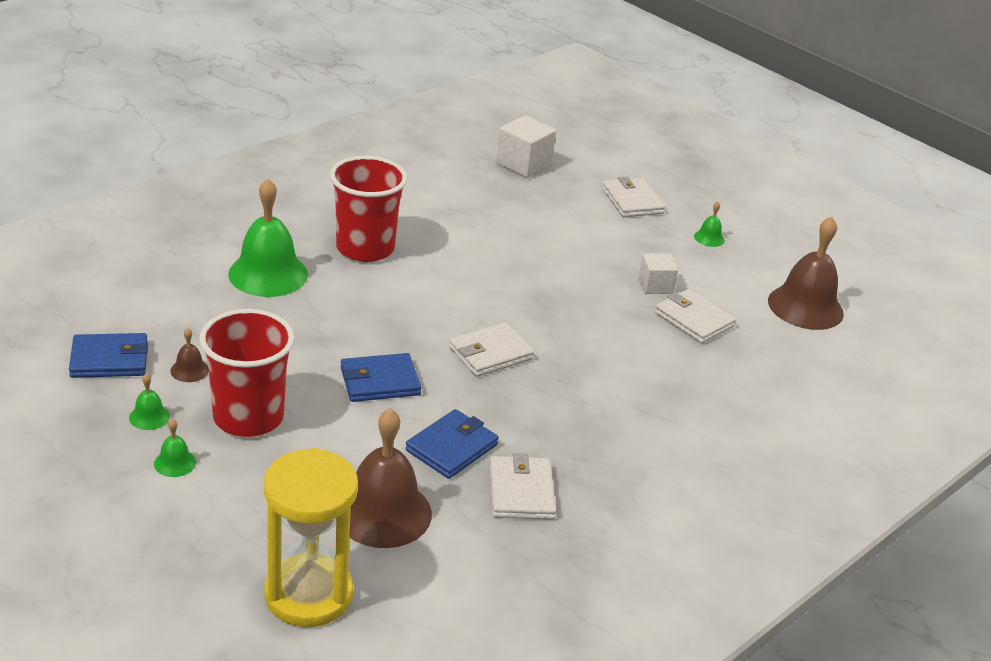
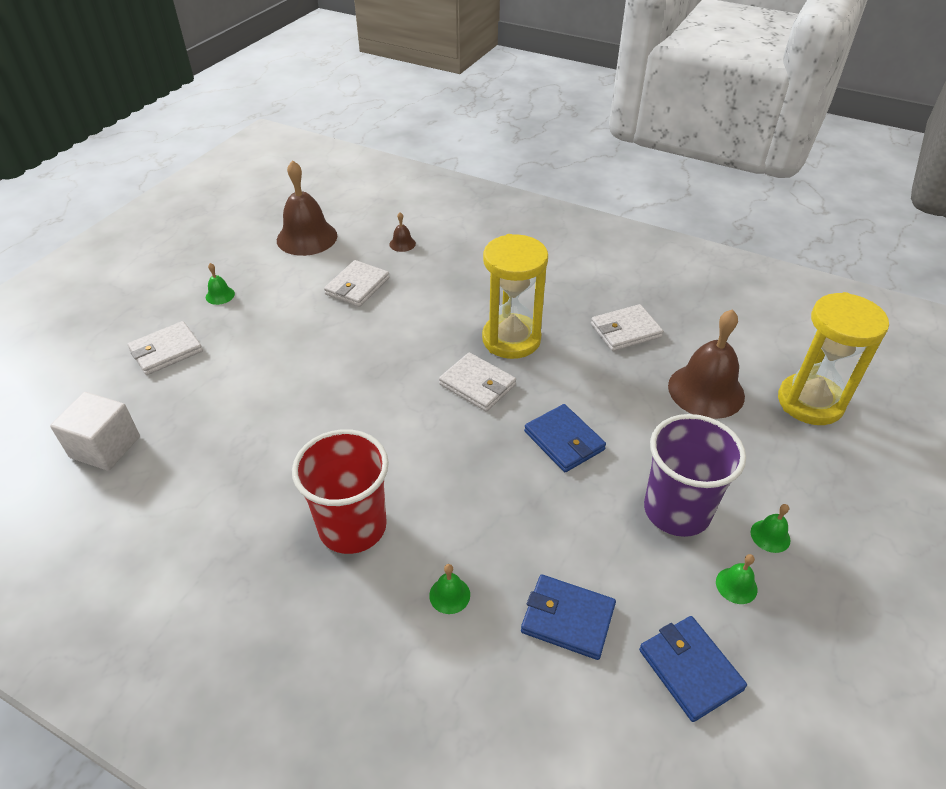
camera: 105 degrees left, 10 degrees up
(189, 370) = (652, 587): brown bell -> brown bell (402, 244)
(248, 417) = (677, 510): red cup -> purple cup
(268, 274) = (449, 595): green bell -> green bell, size x0.43
(451, 447) = (610, 375): blue wallet -> blue wallet (567, 619)
(550, 397) = (511, 339): none -> yellow hourglass
(655, 286) = (317, 313): white cube -> none

